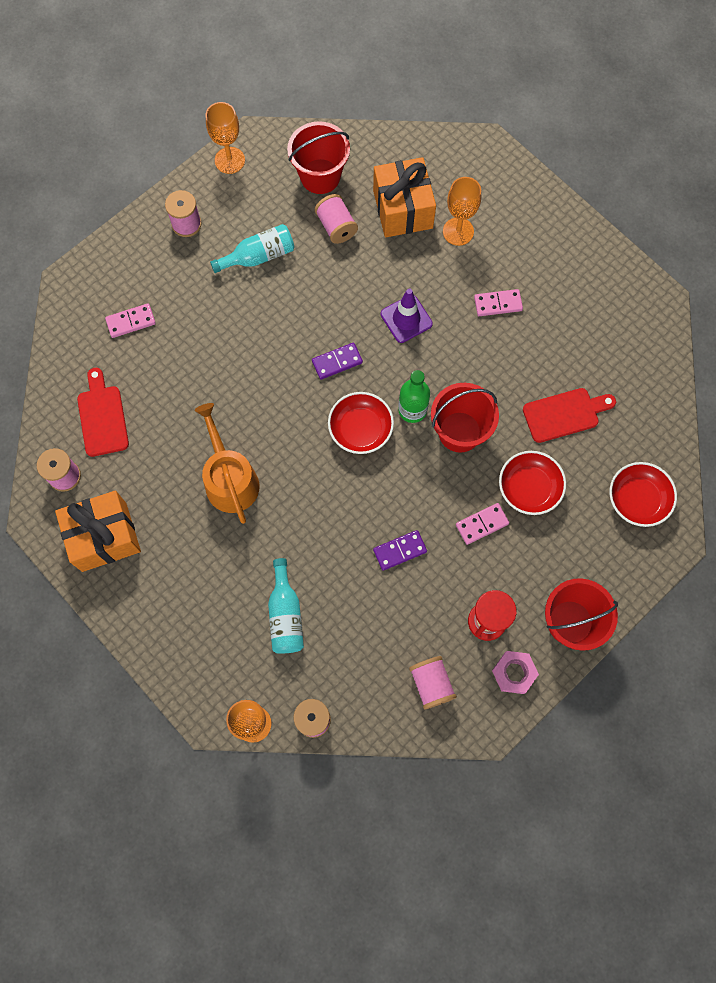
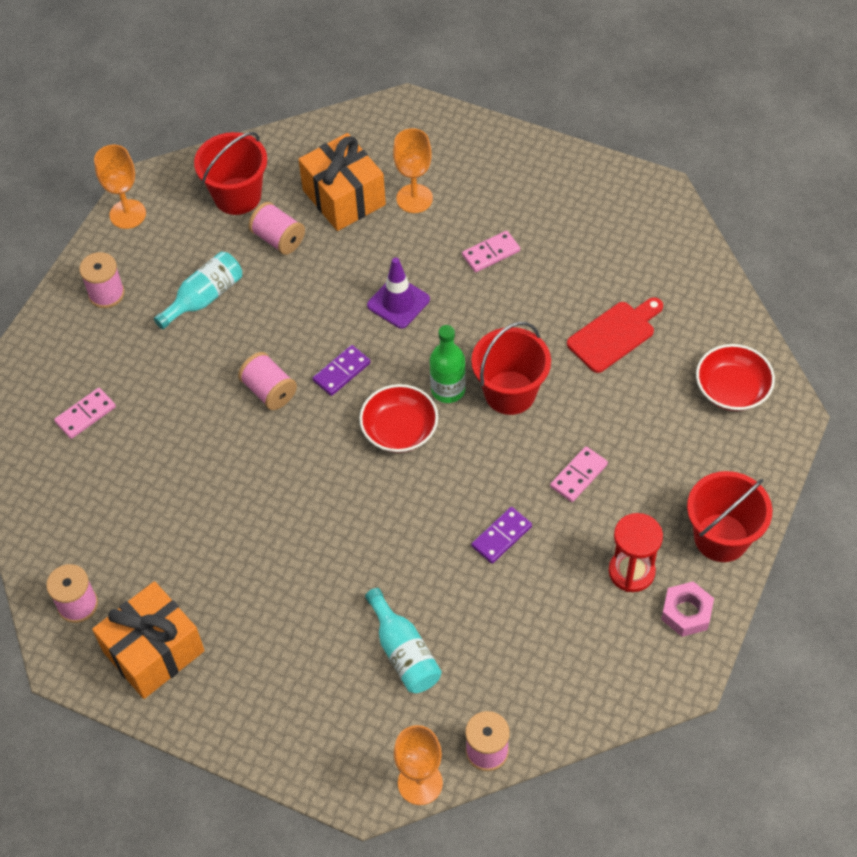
camera: 20 degrees left, 15 degrees down
(102, 417) = (95, 525): red cutting board -> none
(230, 479) = (274, 536): orange watering can -> none
(431, 684) = (601, 660): pink spool -> pink spool (269, 391)
(529, 488) = (612, 421): red bowl -> none

